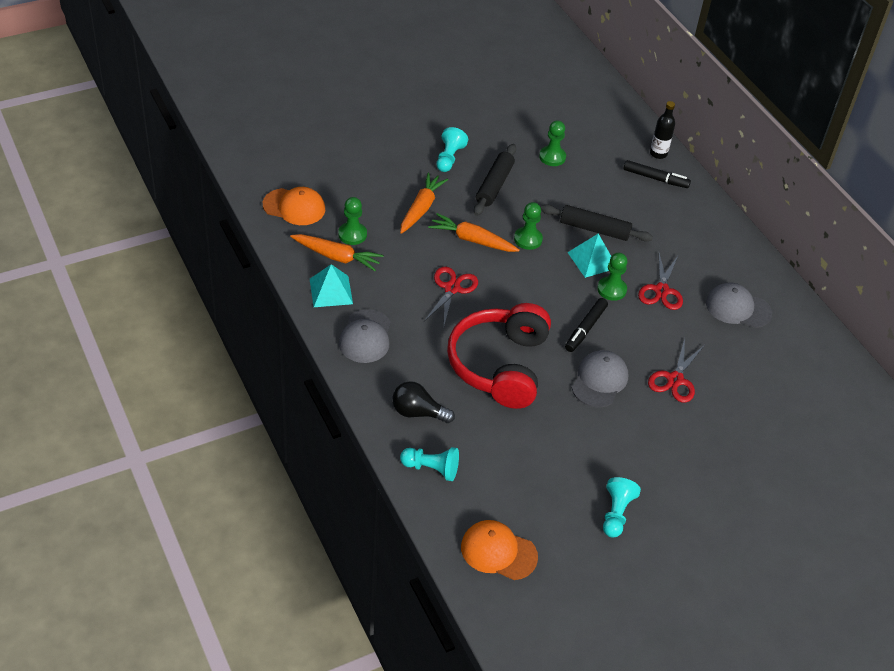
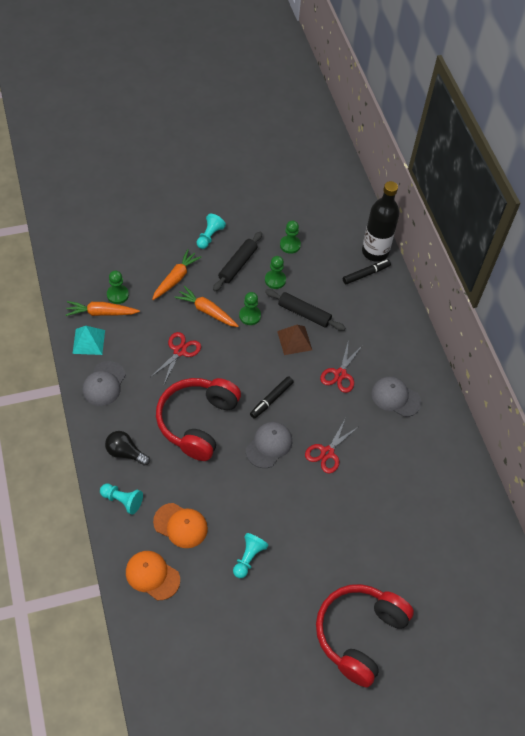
camera: 10 degrees right, 10 degrees up
(294, 207) = (80, 265): orange cap -> orange cap (180, 525)
(337, 257) = (101, 313): orange carrot -> orange carrot turned 150 degrees clockwise
(592, 260) = (294, 340): turquoise pyramid -> brown pyramid
(611, 289) = (301, 368): green pawn -> green pawn (275, 280)
(655, 178) = (366, 274): black marker -> black marker turned 60 degrees counterclockwise
(658, 154) = (375, 252): black bottle -> black bottle, size x1.94
(786, 582) = (359, 634): none -> red headphones

